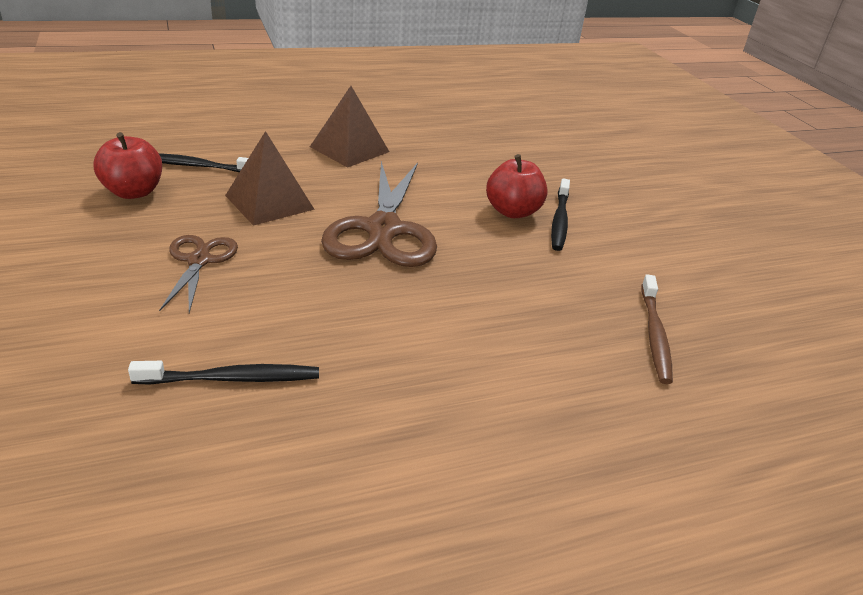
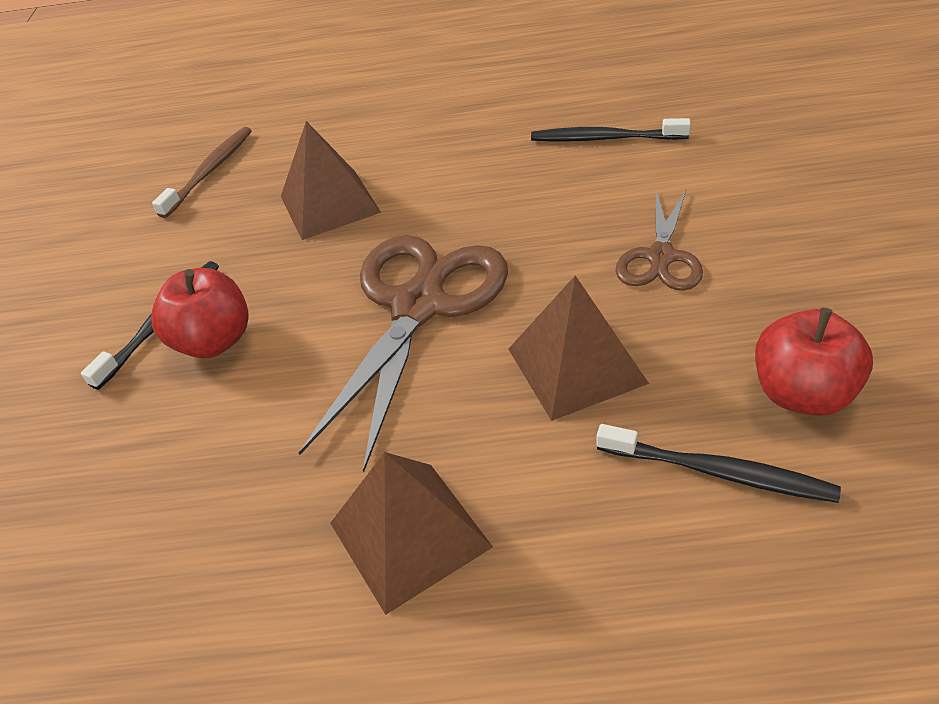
camera: 155 degrees left, 10 degrees up
(502, 301) = (330, 204): none -> brown pyramid

